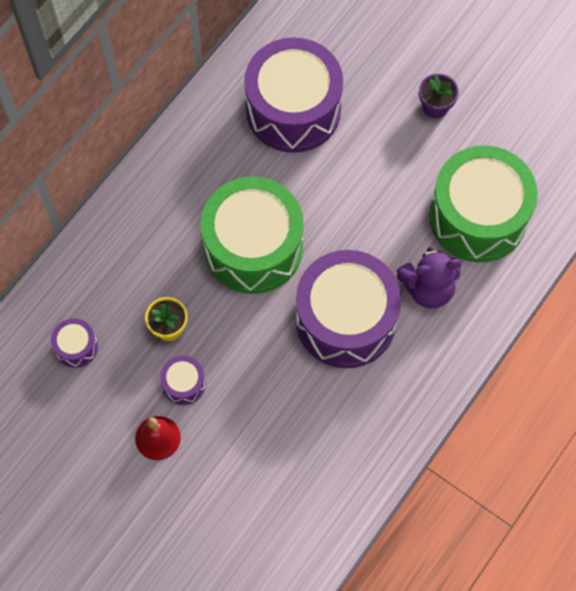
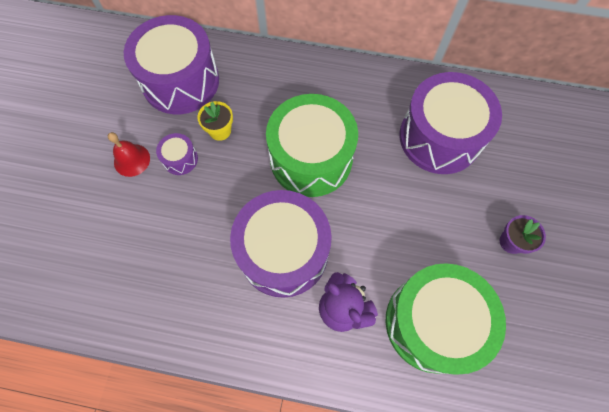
camera: 65 degrees right, 0 degrees up
(76, 347) = (180, 81): purple drum -> purple drum, size x2.37

